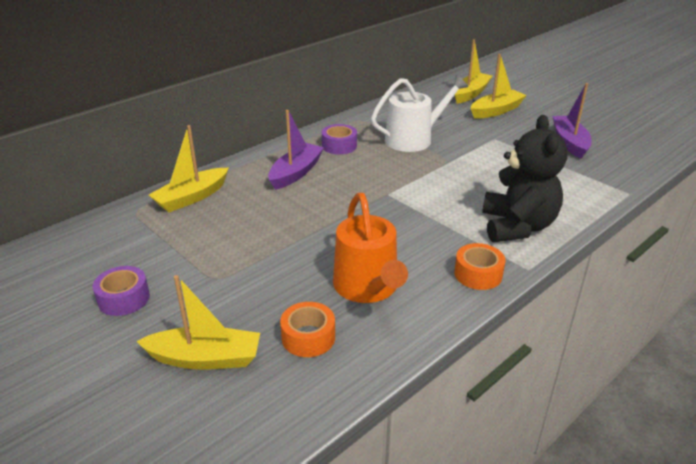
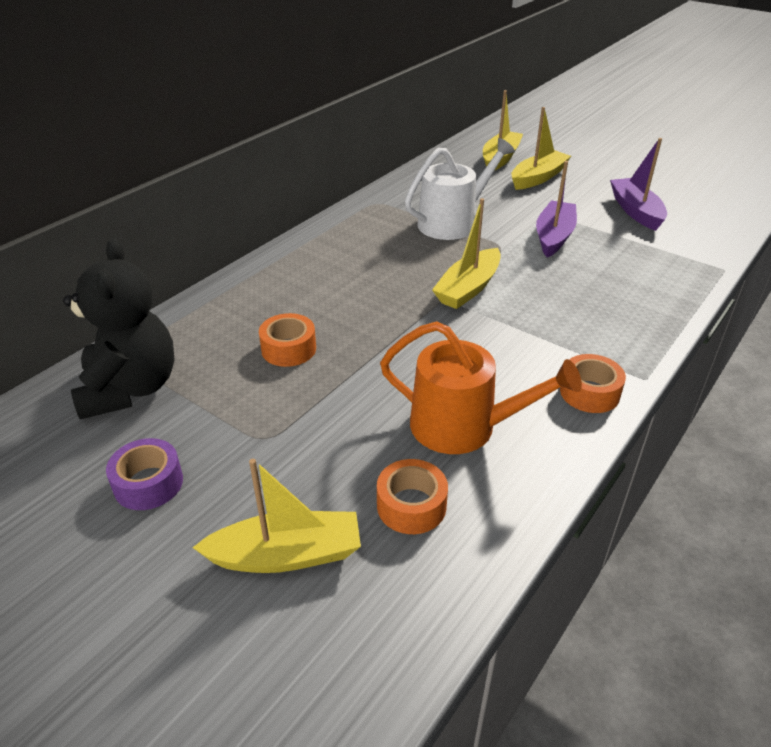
camera: 10 degrees left, 5 degrees up
(191, 197) = (196, 328): yellow boat -> yellow boat (468, 288)
(254, 218) = (288, 349): none -> orange tape
(296, 173) = (321, 281): purple boat -> purple boat (554, 236)
(339, 146) = (364, 239): purple tape -> none
(368, 287) = (463, 426): orange watering can -> orange watering can turned 45 degrees counterclockwise
(517, 226) = (613, 325): black teddy bear -> black teddy bear (130, 389)

